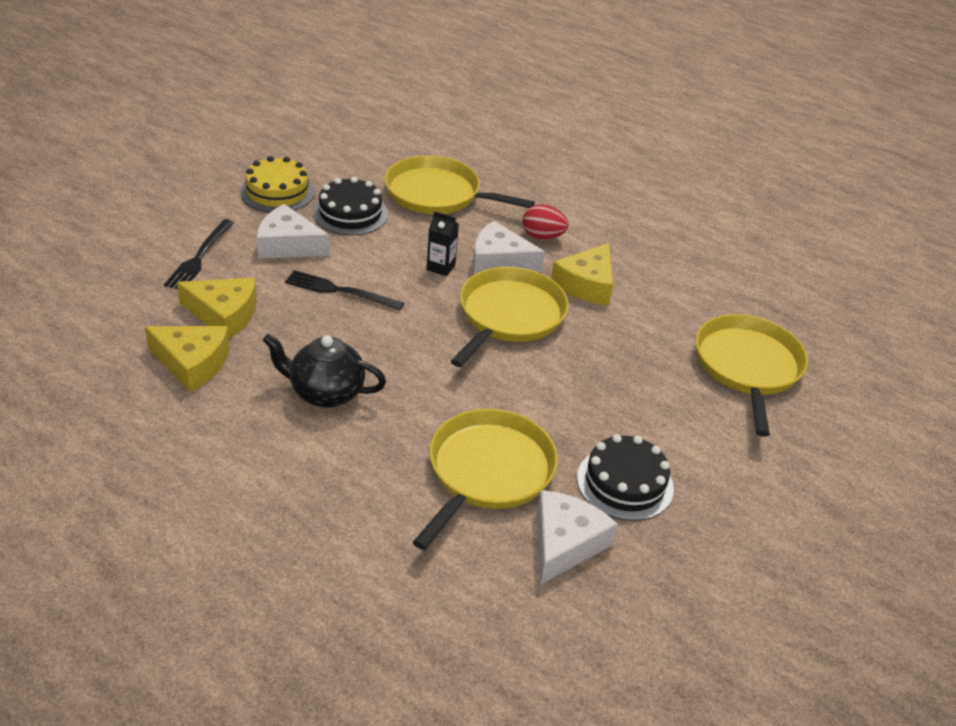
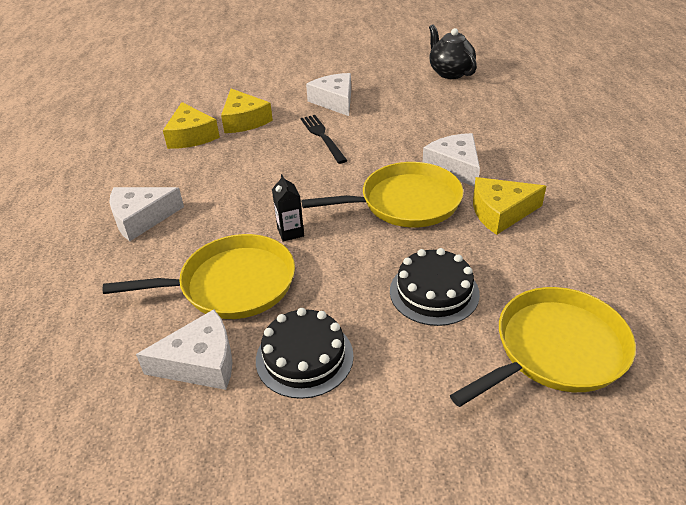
camera: 55 degrees right, 0 degrees up
(199, 257) = (280, 88): black fork -> none
(277, 192) = (374, 73): yellow cake -> none
(300, 476) = (141, 218): none -> white cheese
(325, 393) = (224, 185): black teapot -> black teapot (450, 73)
(350, 213) = (399, 99): black cake -> black cake (434, 292)
(437, 194) = (476, 110): yellow pan -> none
(441, 267) = (407, 152): black carton -> black carton (290, 232)
(542, 237) = (515, 166): red egg -> none

